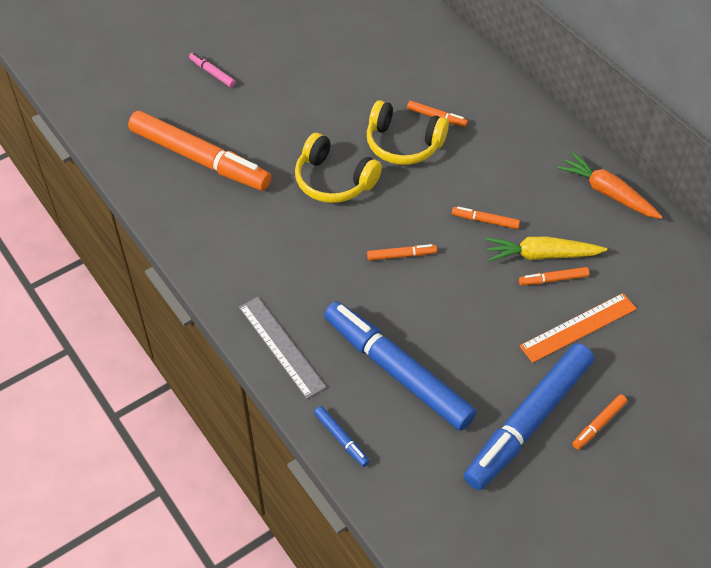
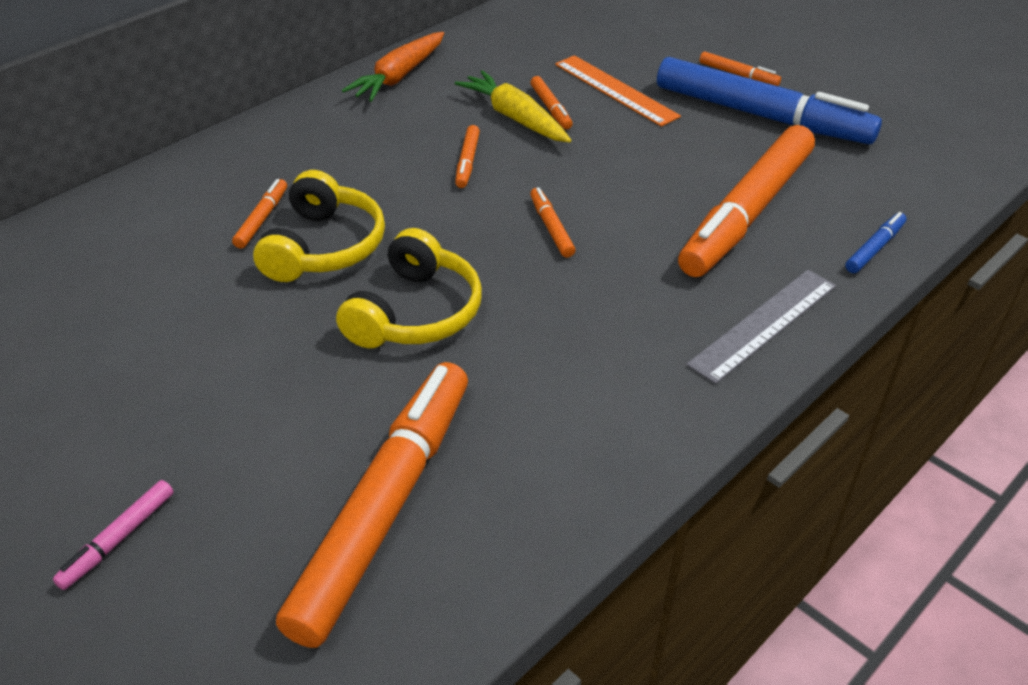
camera: 100 degrees left, 10 degrees down
(397, 371) = (746, 213): blue marker -> orange marker
(541, 255) = (515, 118): yellow carrot -> yellow carrot turned 150 degrees clockwise

